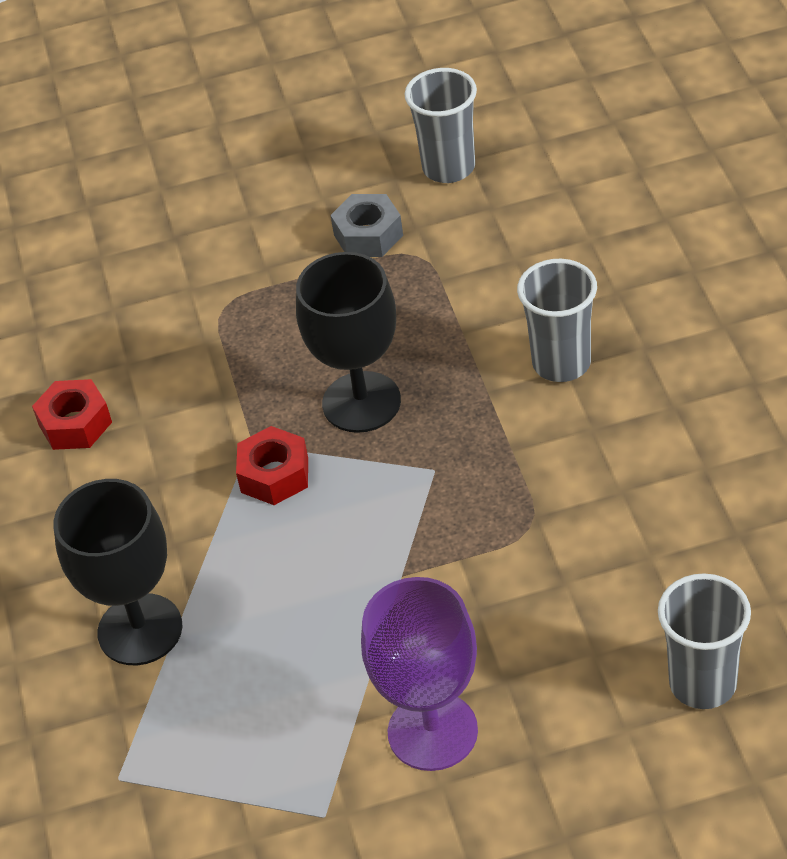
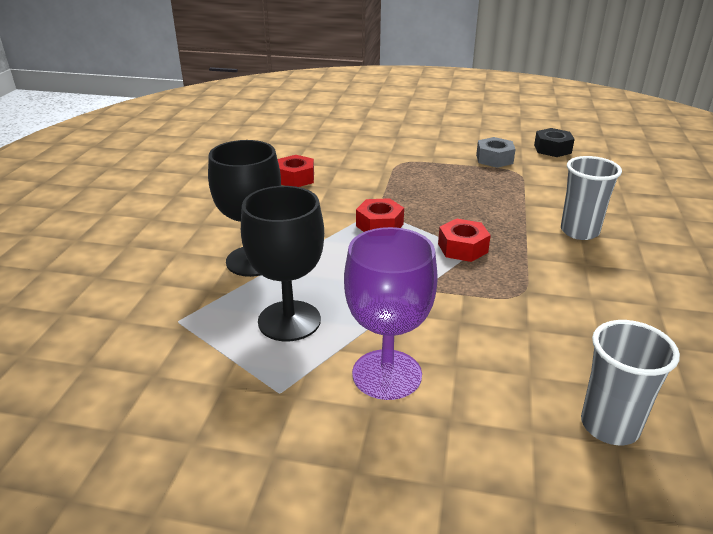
camera: 20 degrees right, 15 degrees down
(361, 402) = (449, 213): black goblet -> black goblet (289, 321)
(417, 470) = (462, 248): none -> red nut
(448, 168) = (552, 149): grey cup -> black nut

